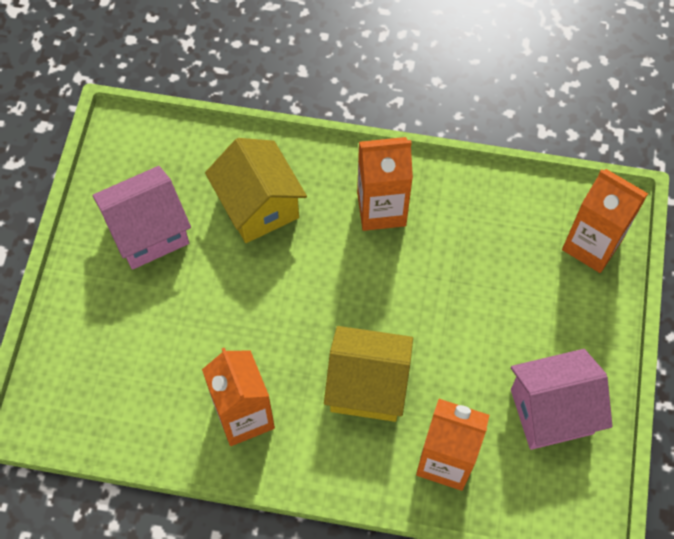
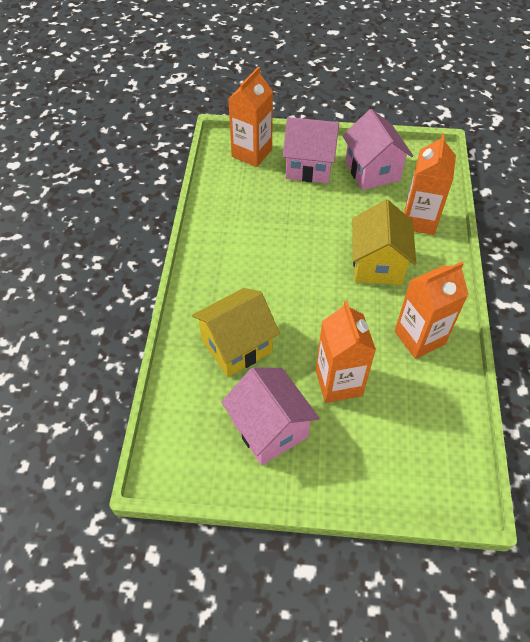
camera: 95 degrees left, 10 degrees down
(381, 209) = (233, 264): orange carton -> orange carton (338, 382)
(562, 321) = (309, 167): none -> pink house

